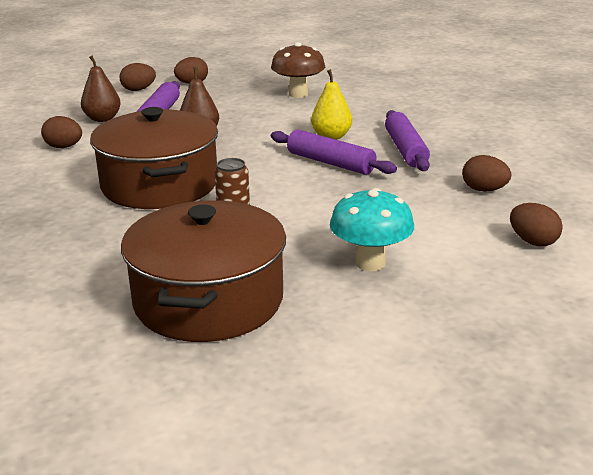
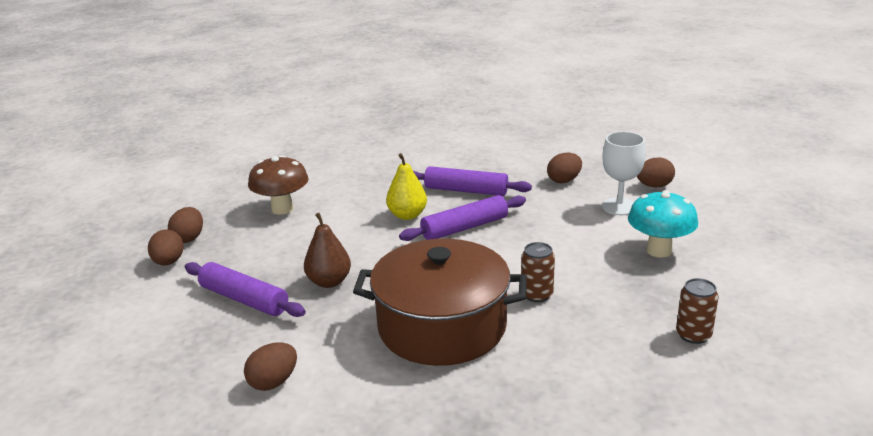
camera: 65 degrees left, 0 degrees up
(102, 119) = (210, 341): brown pear -> none
(138, 90) = (140, 301): brown egg -> brown egg (189, 238)
(208, 300) = (693, 335): brown pot -> brown can
(453, 228) = (619, 207): none -> white goblet

